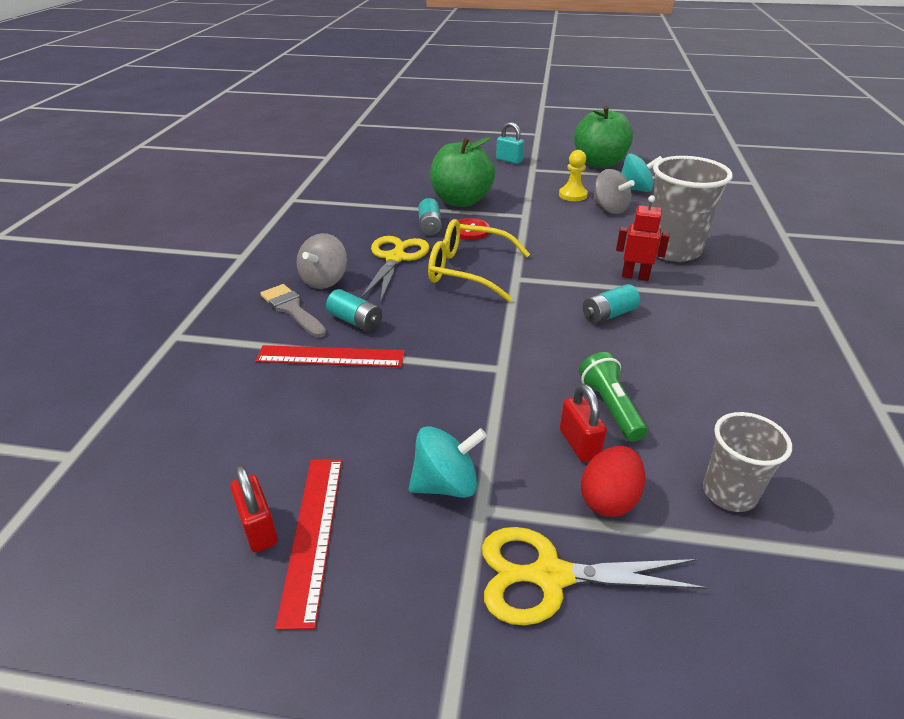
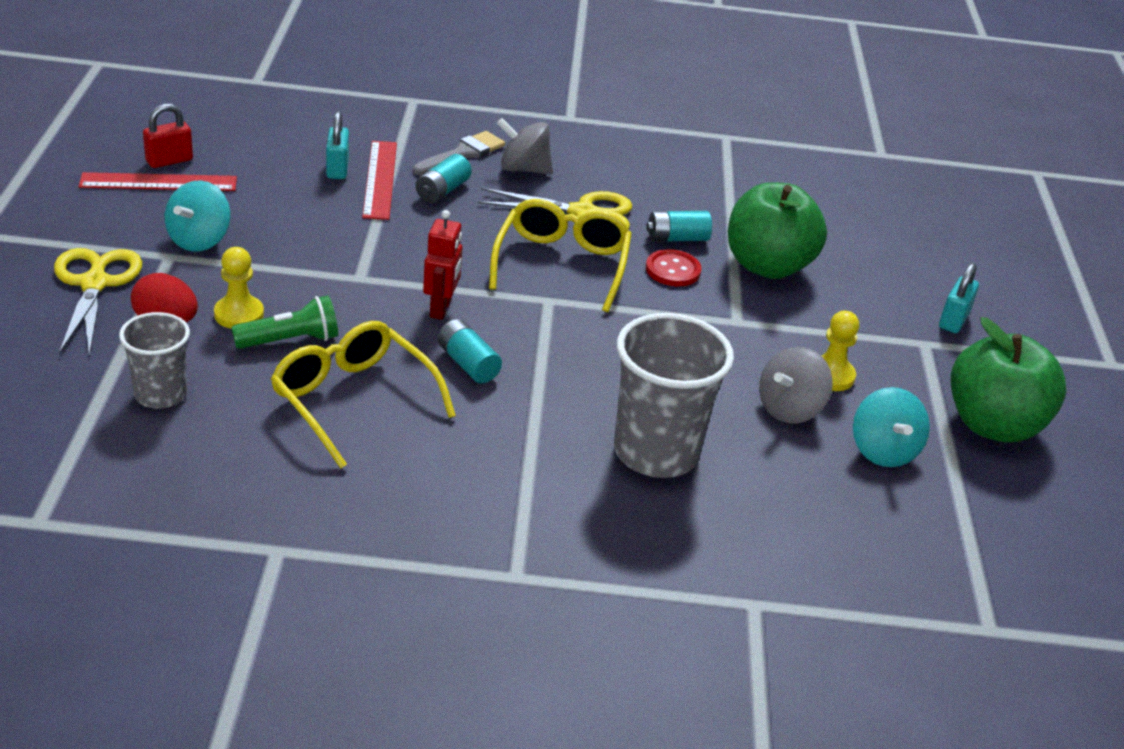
camera: 80 degrees right, 0 degrees up
(305, 384) = (337, 169): none -> turquoise padlock
(446, 484) = (199, 240): turquoise spinning top -> turquoise spinning top turned 45 degrees clockwise
(579, 444) = (239, 314): red padlock -> yellow pawn
(635, 276) = (569, 401): red robot -> red robot (441, 309)
(678, 370) = (353, 400): none -> yellow glasses

